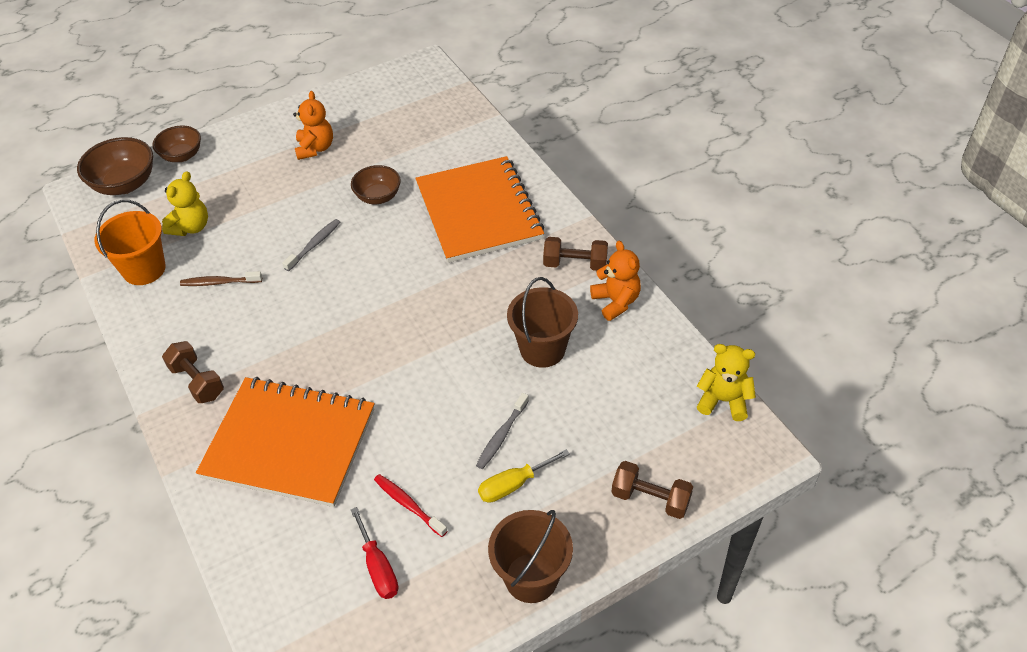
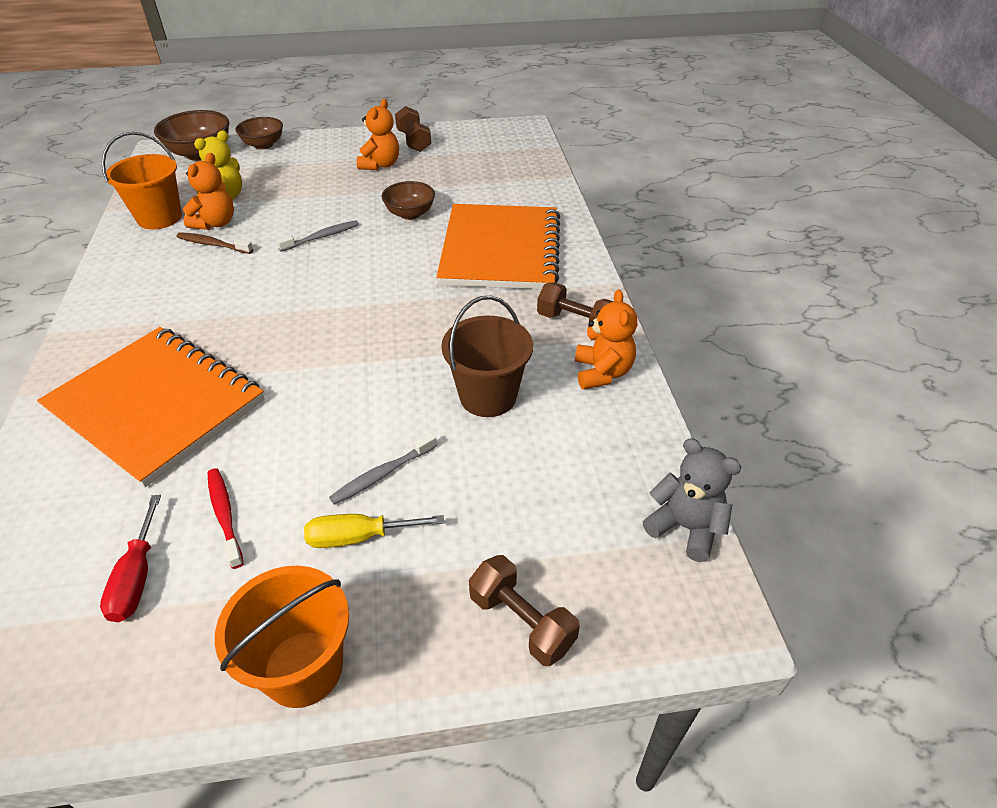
camera: 20 degrees right, 5 degrees down
(197, 381) = (122, 320): brown dumbbell -> brown dumbbell (413, 141)
(204, 259) = (215, 223): none -> orange teddy bear
(531, 577) = (303, 668): brown bucket -> orange bucket
(723, 400) = (685, 527): yellow teddy bear -> grey teddy bear

